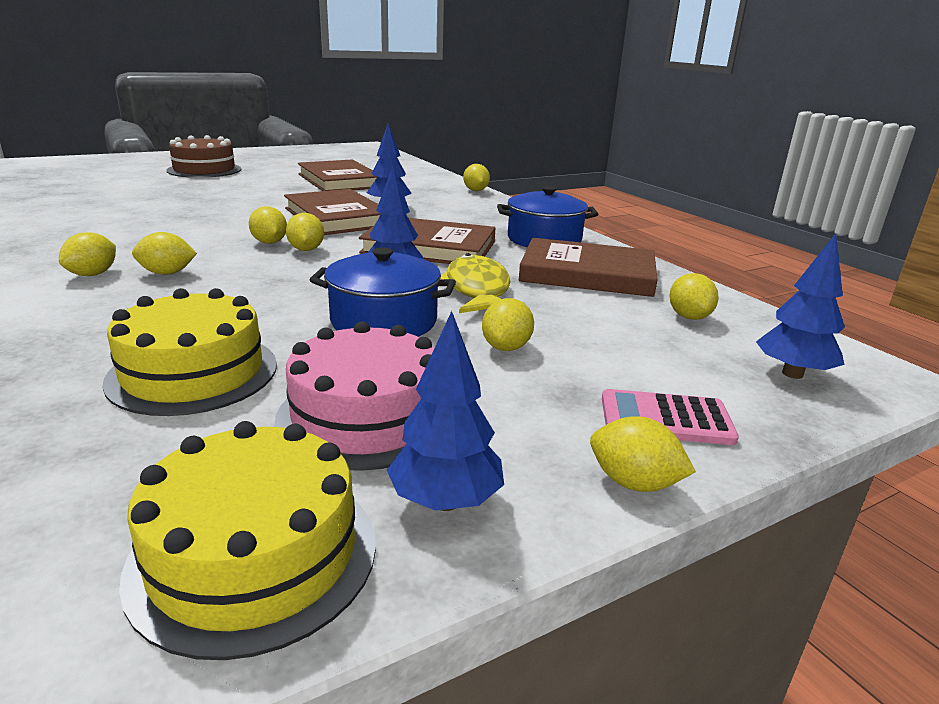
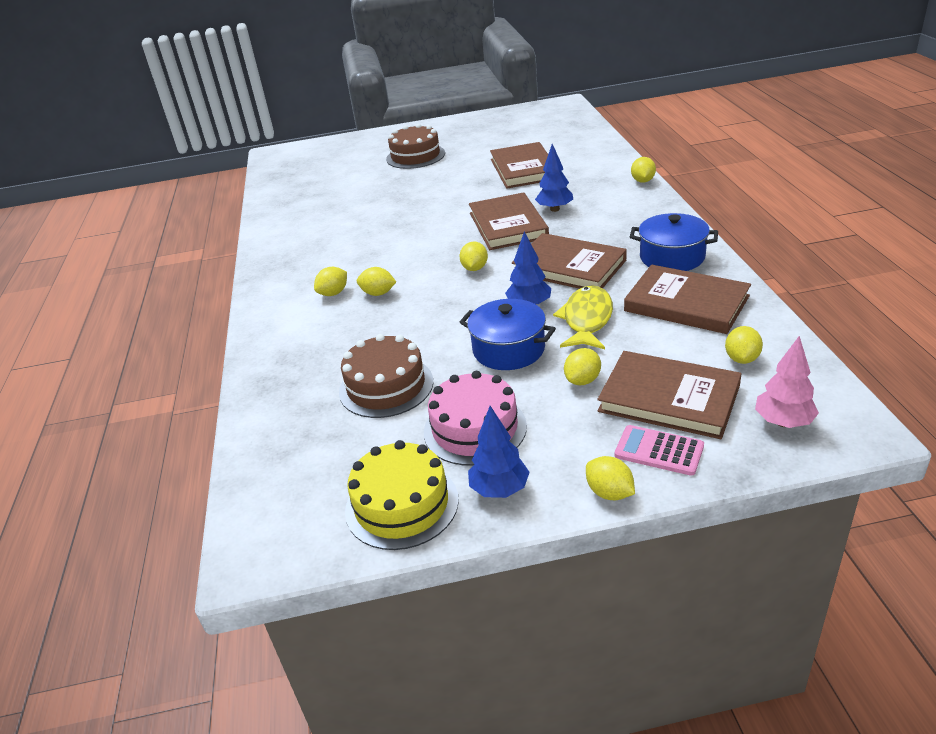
camera: 25 degrees right, 10 degrees up
(193, 372) = (386, 386): yellow cake -> brown cake
(269, 242) = (450, 259): yellow lemon -> none
(634, 359) = (669, 398): none -> brown book
(792, 373) = (783, 422): blue tree -> pink tree

